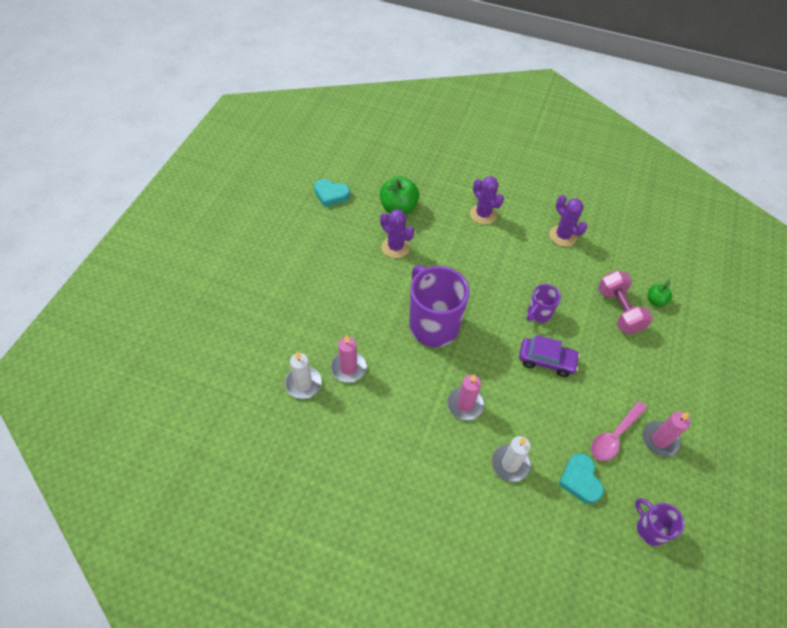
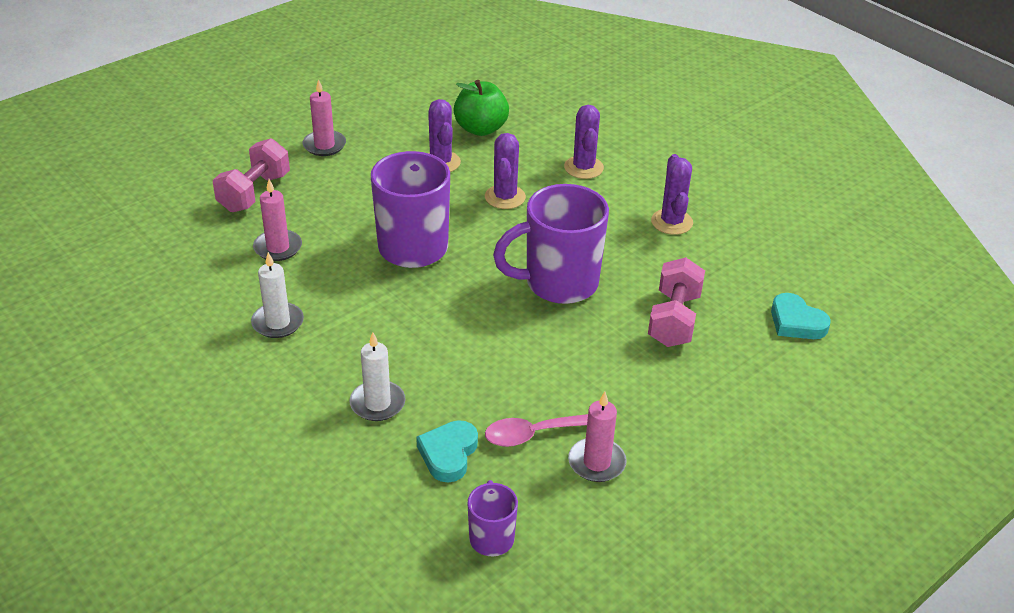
camera: 30 degrees right, 15 degrees down
(295, 327) = (254, 192): none -> pink dumbbell
(303, 384) = (216, 242): white candle -> white candle (278, 322)
(331, 195) = (411, 92): turquoise heart -> turquoise heart (796, 322)
(456, 259) = (505, 197): none -> purple cactus
(465, 404) = (378, 330): pink candle -> pink candle (324, 145)
(538, 314) = (558, 283): purple mug -> purple mug, size x2.00
(546, 361) = (522, 330): purple car -> none
(655, 301) = (738, 329): green apple -> none

